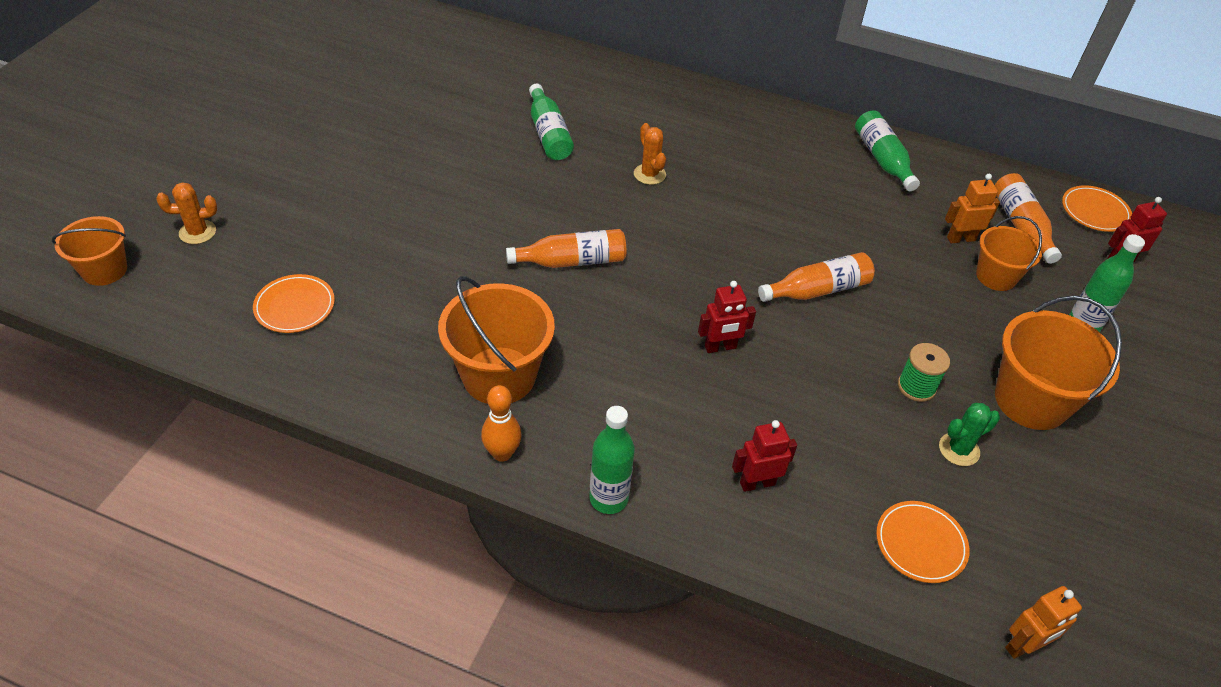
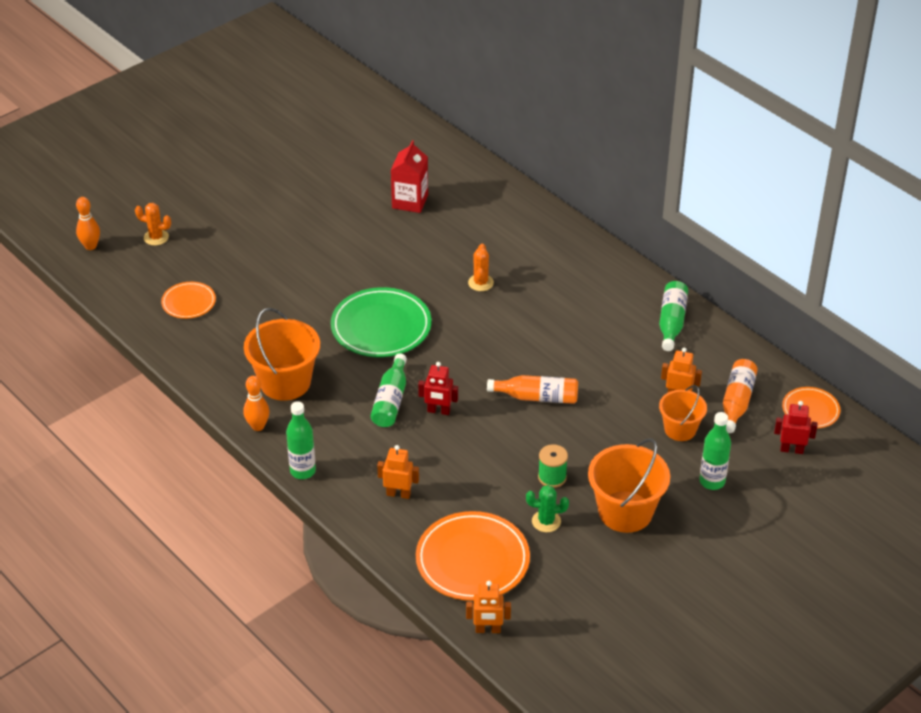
camera: 30 degrees right, 5 degrees down
(104, 270) = (90, 246): orange bucket -> orange bowling pin
(501, 105) = (410, 201): none -> red carton
(549, 133) = (429, 232): green bottle -> green bottle (391, 400)
(572, 261) = (381, 326): orange bottle -> green plate
(757, 483) = (398, 494): red robot -> orange robot
(920, 544) = (472, 560): orange plate -> orange plate, size x1.83

